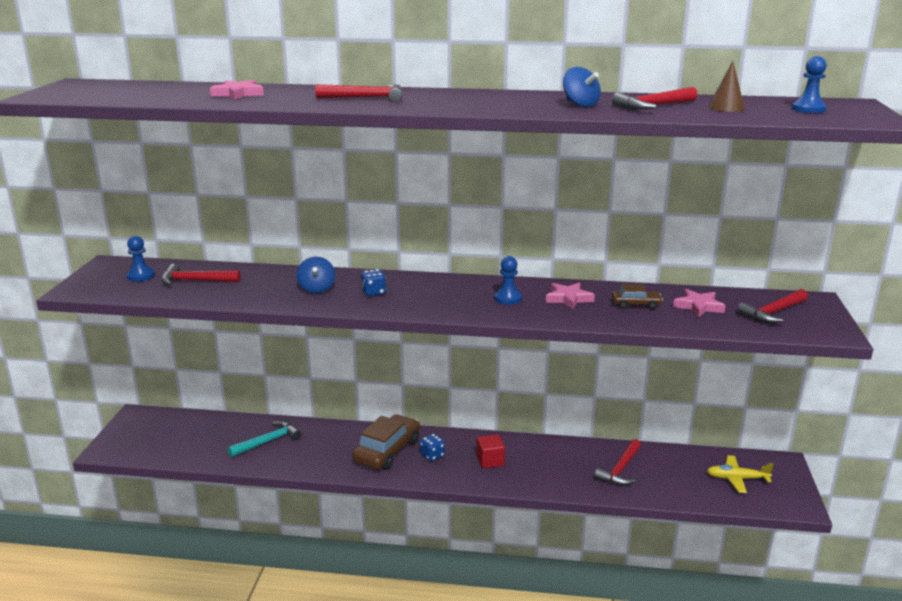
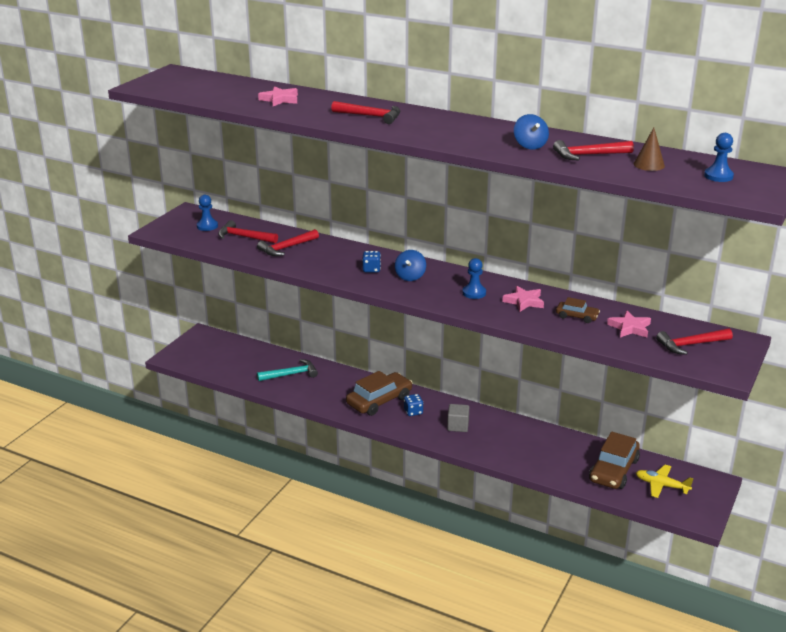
camera: 20 degrees right, 5 degrees up
(317, 289) = (330, 259): blue spinning top -> blue spinning top (410, 277)
(490, 461) = (458, 426): red cube -> grey cube
(620, 469) = (563, 456): red hammer -> red hammer (286, 248)
(680, 473) = (613, 470): none -> brown car

